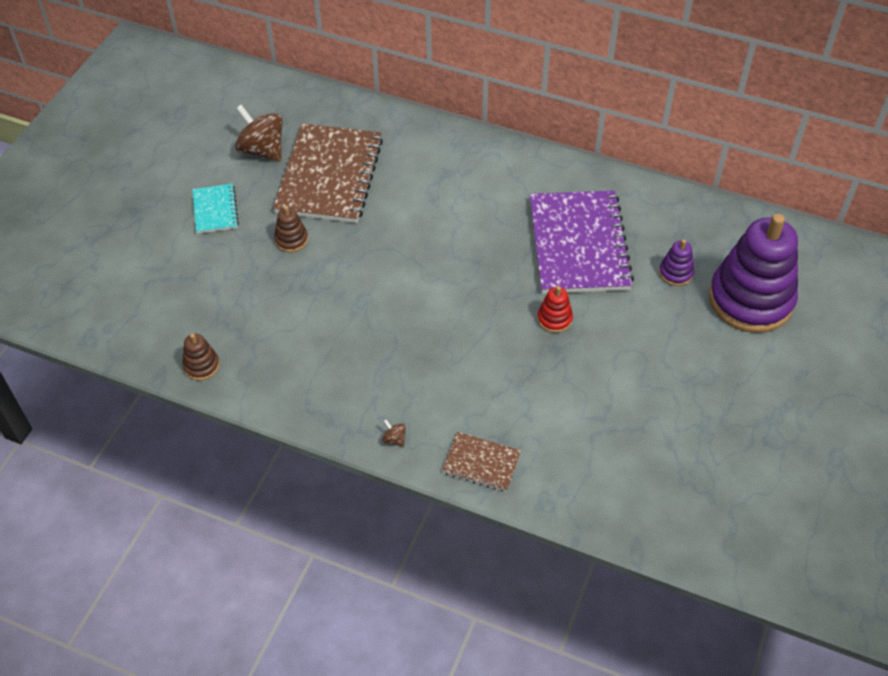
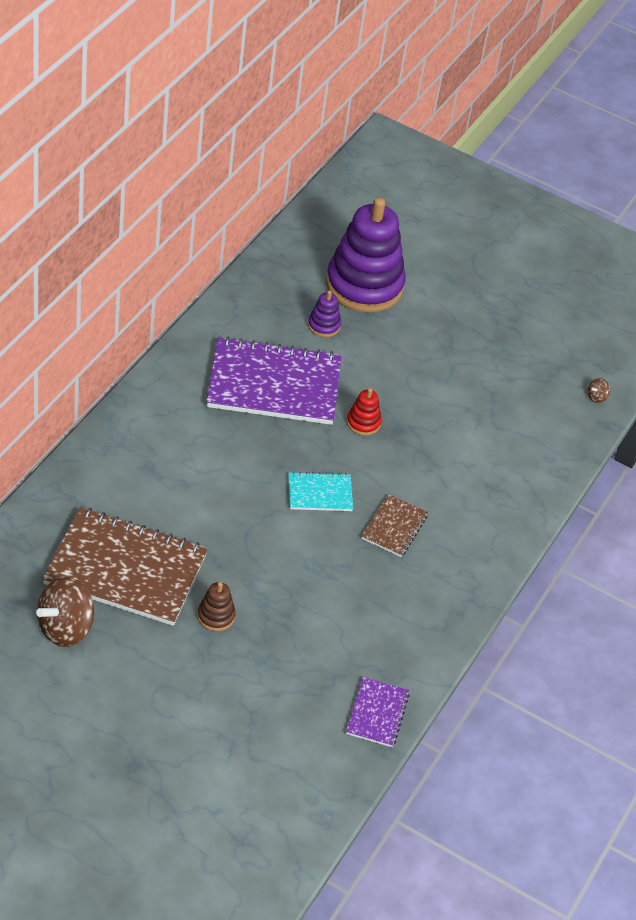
camera: 90 degrees left, 5 degrees down
(201, 366) = (377, 713): brown stacking toy -> purple notebook
(215, 210) = (153, 683): turquoise notebook -> turquoise notebook (320, 493)
(394, 439) = (485, 566): brown spinning top -> brown spinning top (596, 397)
(481, 463) = (517, 508): brown notebook -> brown notebook (394, 527)

